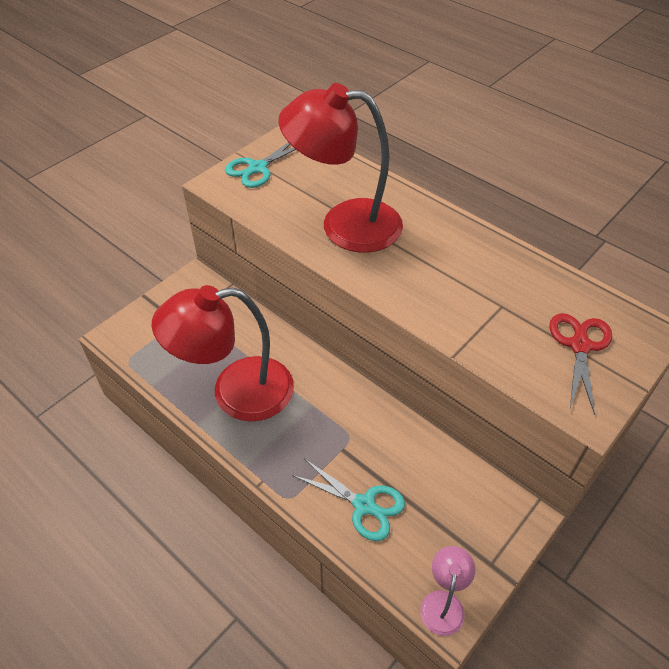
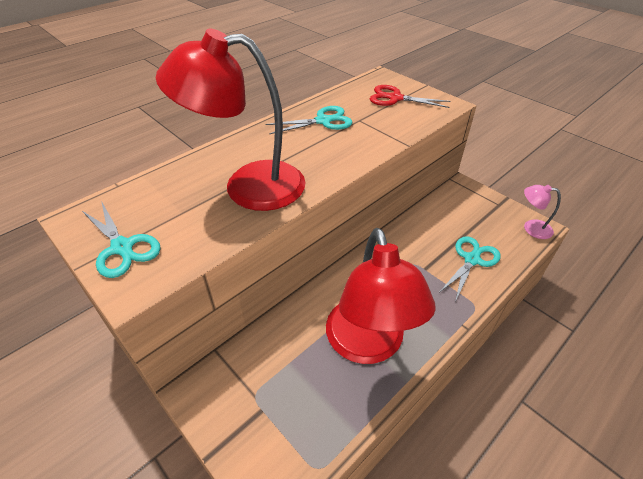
camera: 85 degrees left, 5 degrees down
(344, 224) = (248, 186): red lamp -> red lamp turned 75 degrees clockwise
(487, 271) = (323, 121): none -> turquoise scissors

